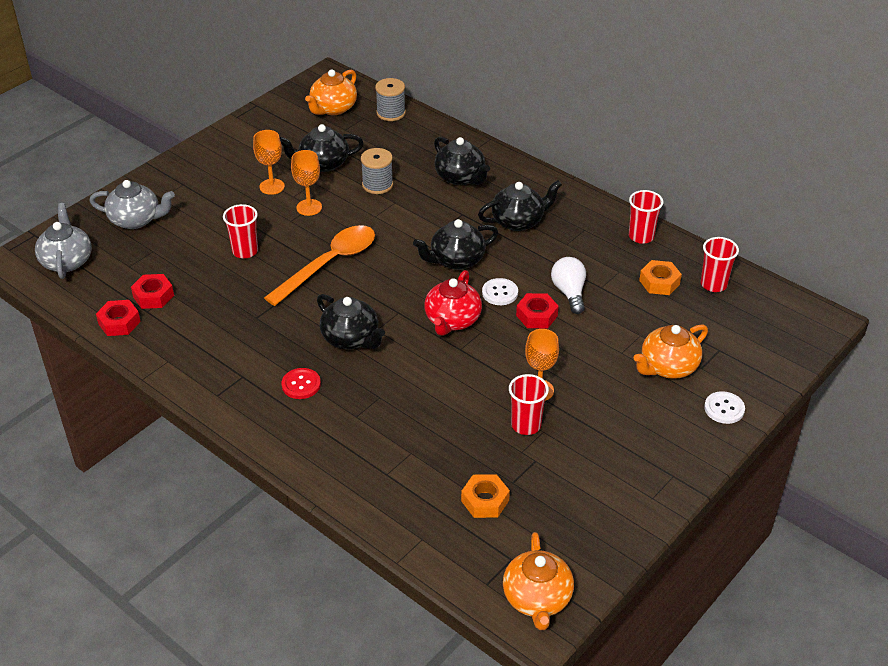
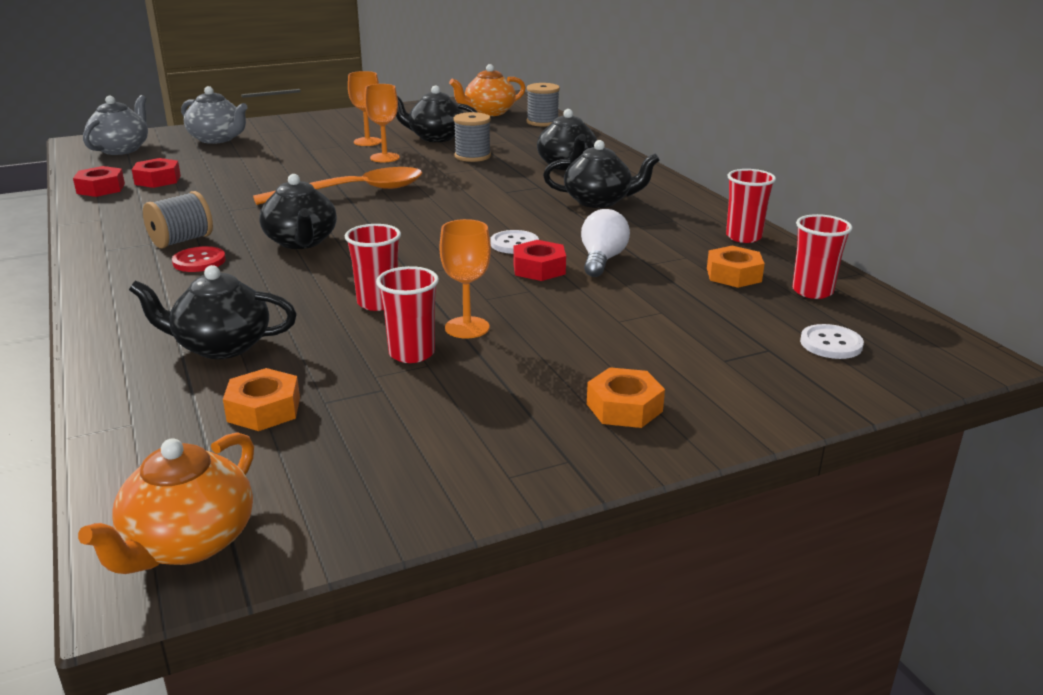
camera: 25 degrees right, 15 degrees down
(245, 251) = (284, 171): red cup -> red cup (378, 303)
(262, 366) = (181, 241): none -> grey spool
(452, 320) = (432, 252): red teapot -> none
(456, 260) = (493, 213): black teapot -> black teapot (221, 346)
(668, 367) = (673, 348): orange teapot -> none
(674, 426) = (624, 407): none -> orange nut
(724, 409) = (724, 409): white button -> white button (831, 344)

